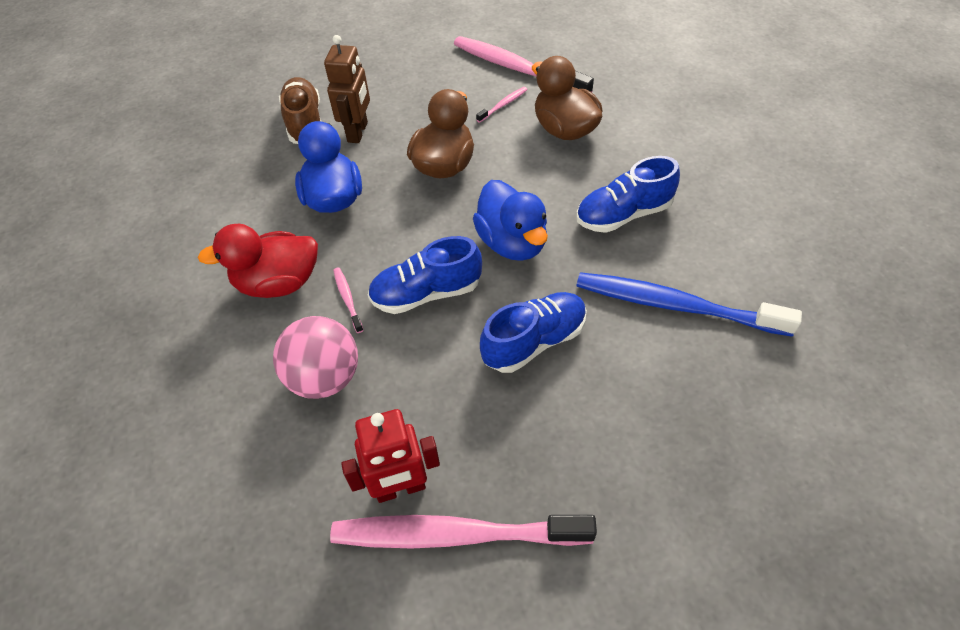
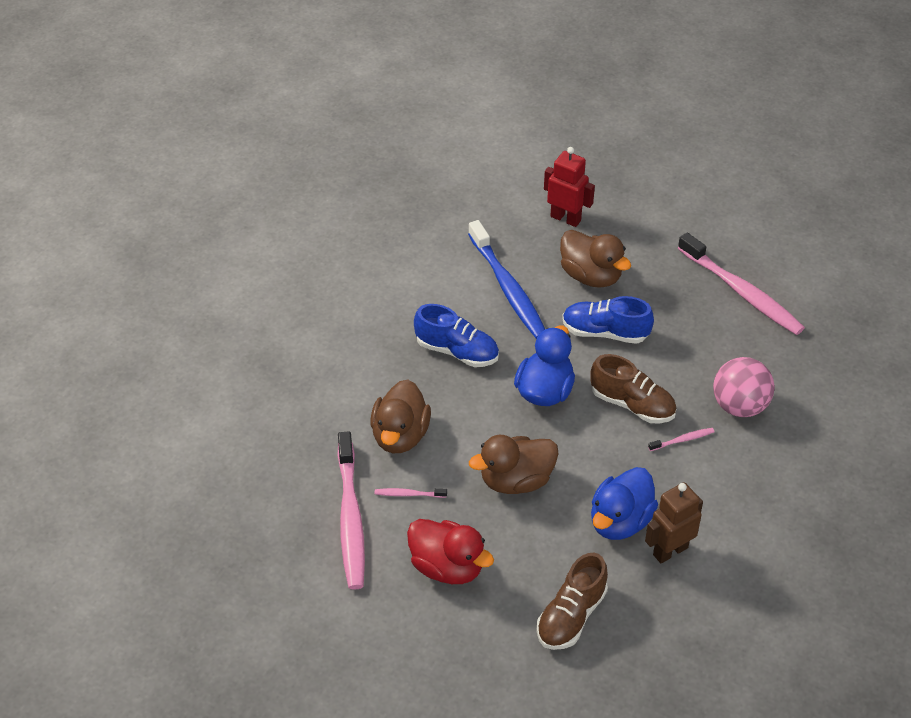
camera: 135 degrees left, 5 degrees down
(278, 283) = (716, 487): red duck -> red duck (447, 567)
(347, 299) = (682, 440): pink toothbrush -> pink toothbrush turned 135 degrees counterclockwise
(358, 132) = (541, 567): brown robot -> brown robot (670, 551)
(400, 488) = (749, 327): red robot -> red robot (565, 218)
(426, 293) = (632, 404): blue shoe -> brown shoe
(629, 393) = (591, 276): none -> brown duck

